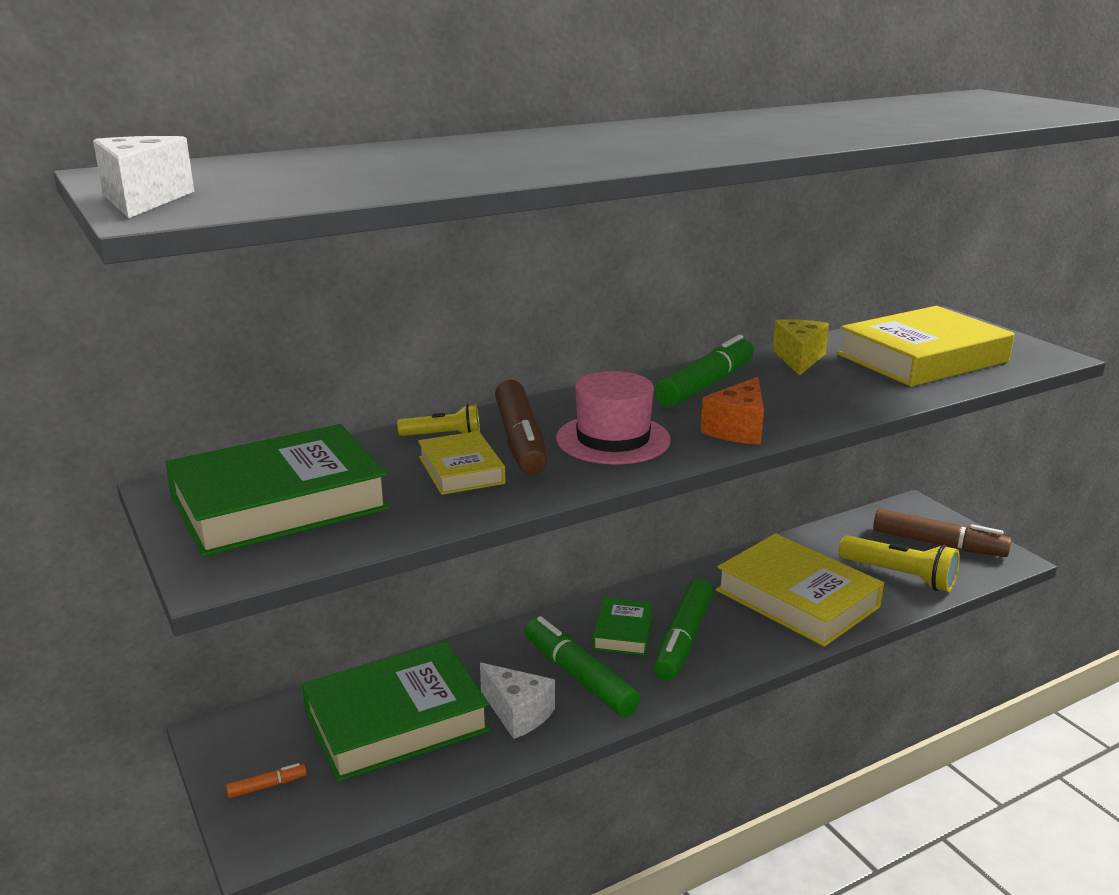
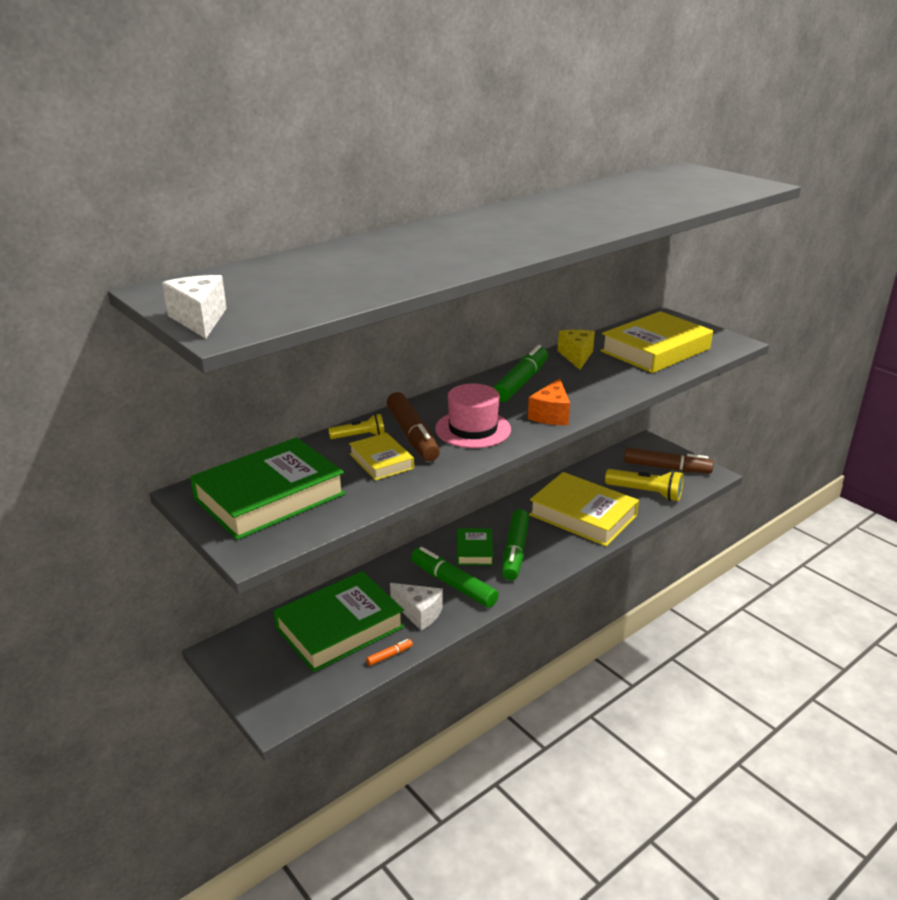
camera: 10 degrees left, 5 degrees up
(267, 786) = (267, 681): orange marker -> orange marker (389, 655)

